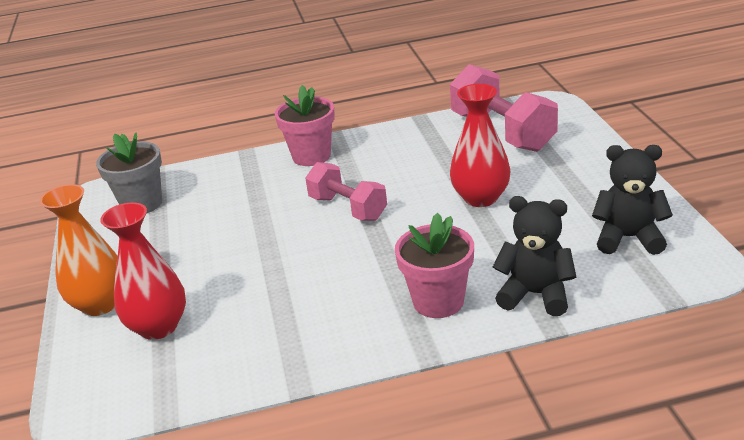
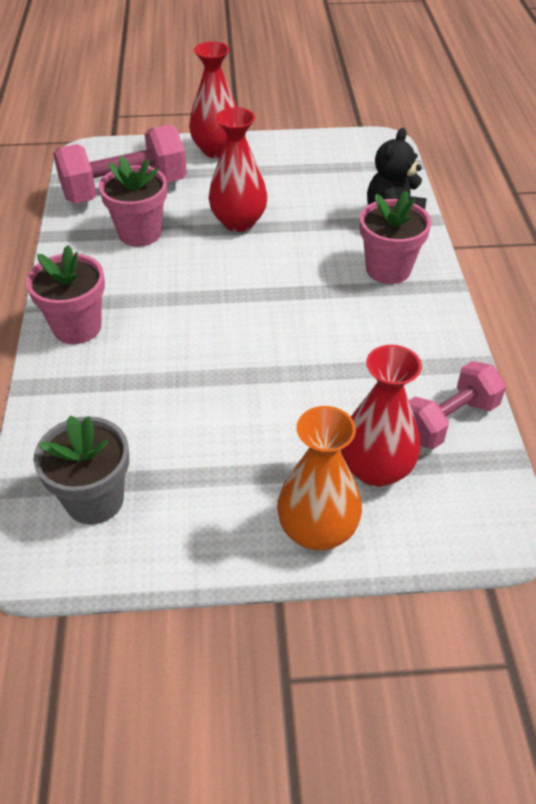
camera: 85 degrees left, 15 degrees up
(348, 208) = (210, 308): pink dumbbell -> pink dumbbell (448, 420)
(440, 154) = (140, 233): none -> pink flower pot
(601, 162) = (217, 150): none -> red vase
(628, 238) = (335, 163): black teddy bear -> none

